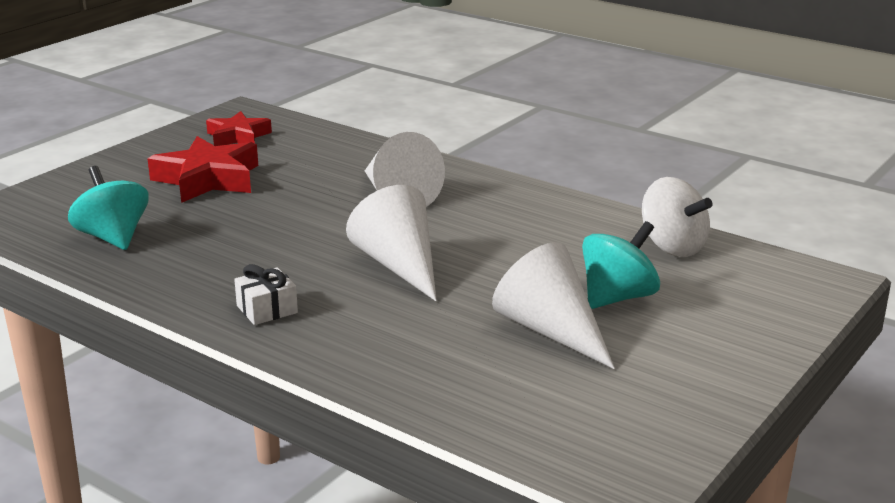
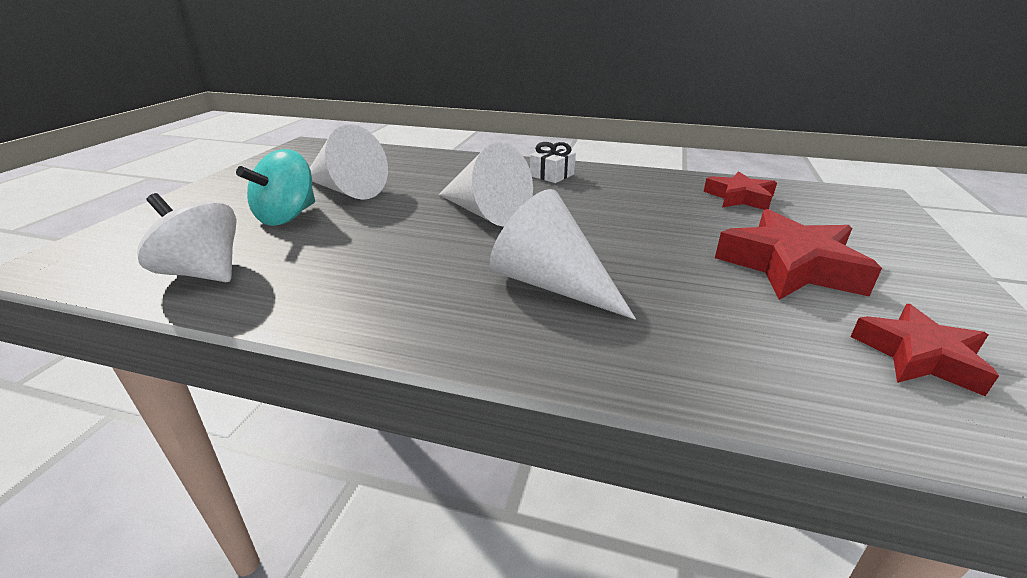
camera: 160 degrees right, 5 degrees up
(113, 238) = (739, 198): turquoise spinning top -> red star

